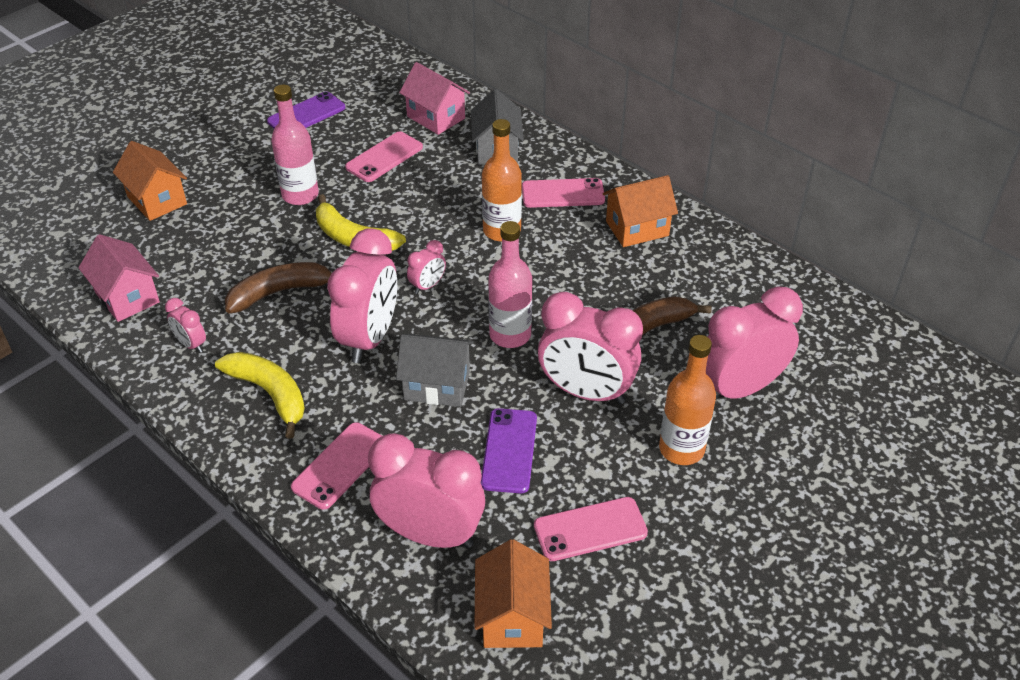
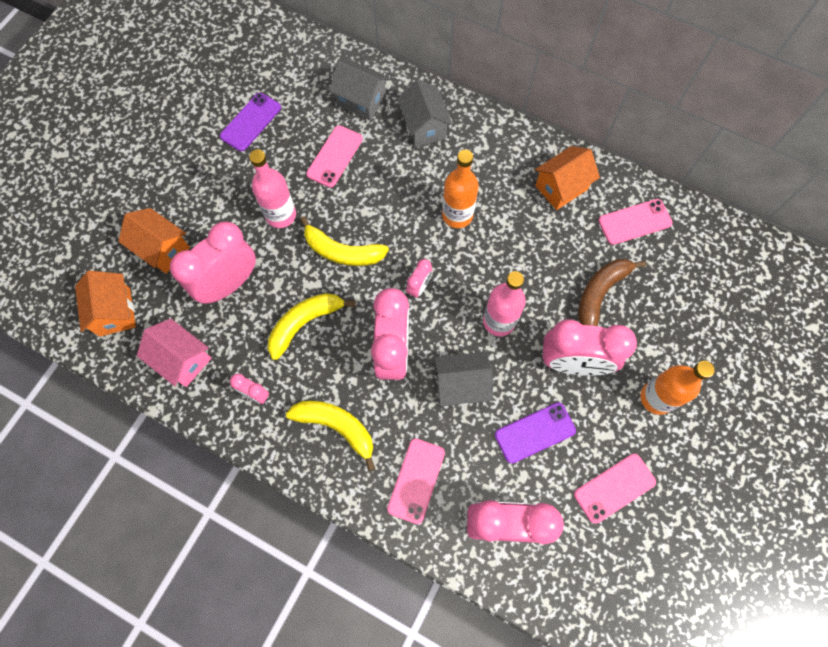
camera: 15 degrees left, 25 degrees up
(280, 292) = (305, 323): brown banana -> yellow banana
(436, 117) = (361, 101): pink house -> grey house
(509, 450) = (535, 433): purple phone -> purple phone turned 75 degrees clockwise
(512, 616) = (584, 578): orange house -> orange house (115, 312)
(563, 194) = (492, 164): pink phone -> pink phone (634, 222)
(739, 388) = (681, 330): pink clock -> pink clock (229, 284)

